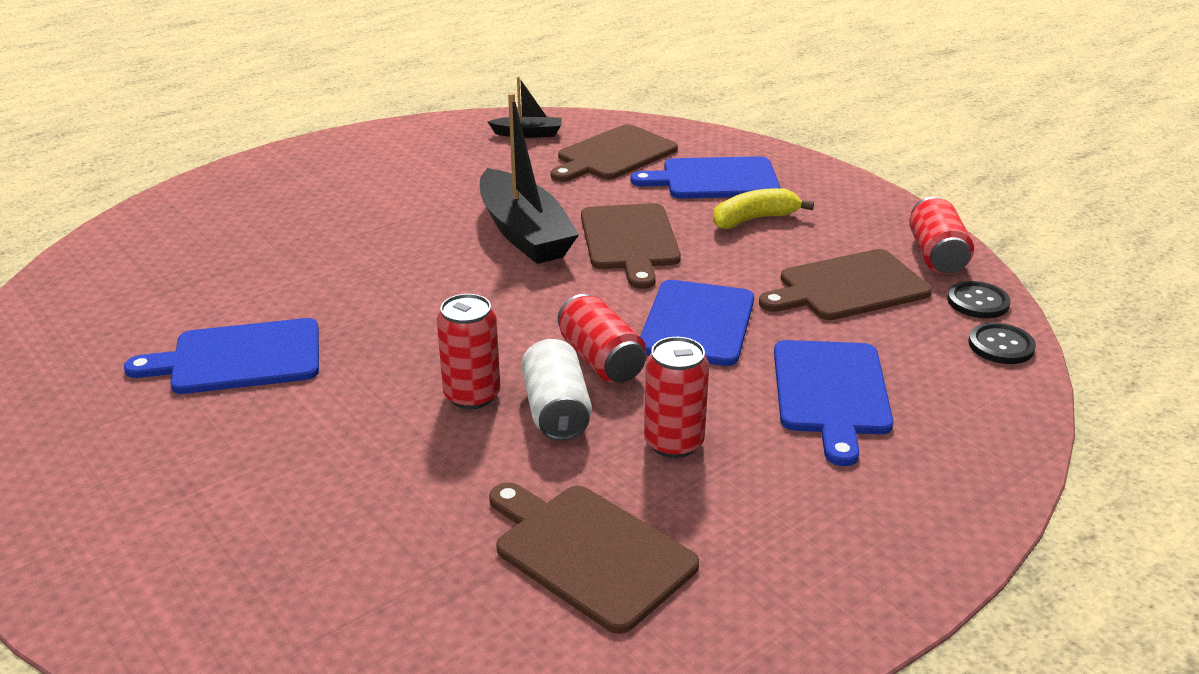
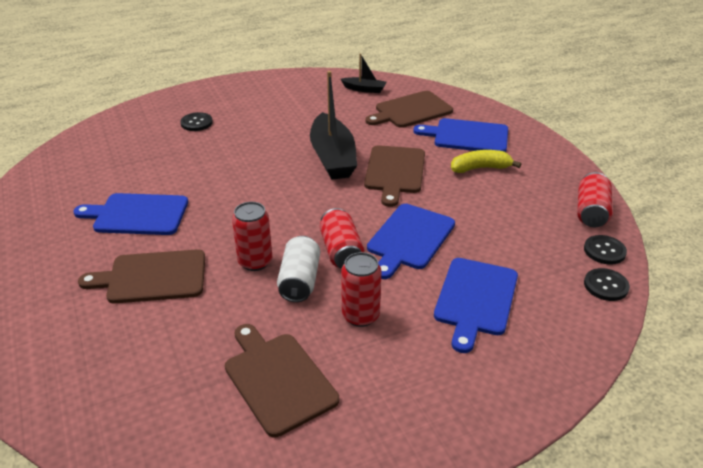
camera: 15 degrees right, 5 degrees up
(276, 212) = (196, 123): none -> black button
(848, 287) = (520, 226): brown cutting board -> brown cutting board (152, 277)

